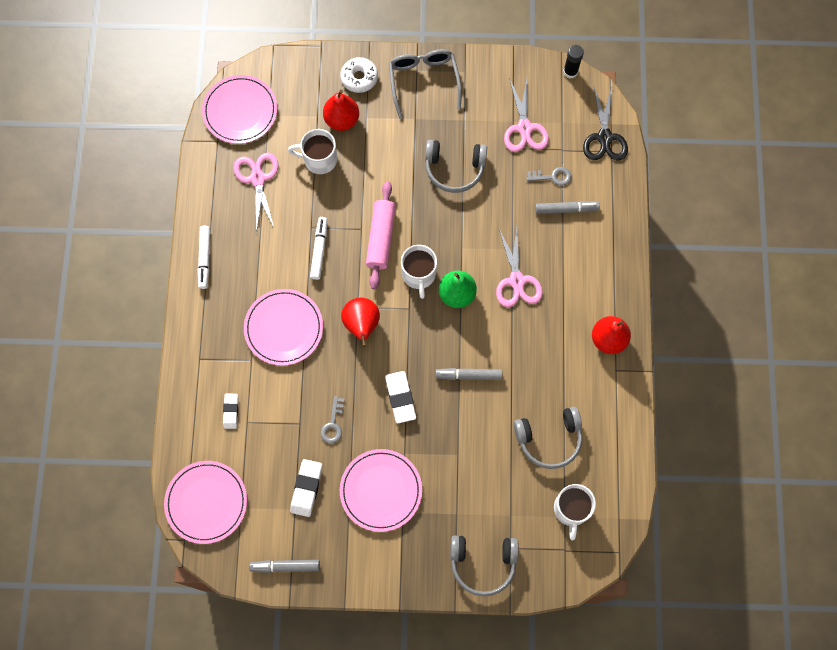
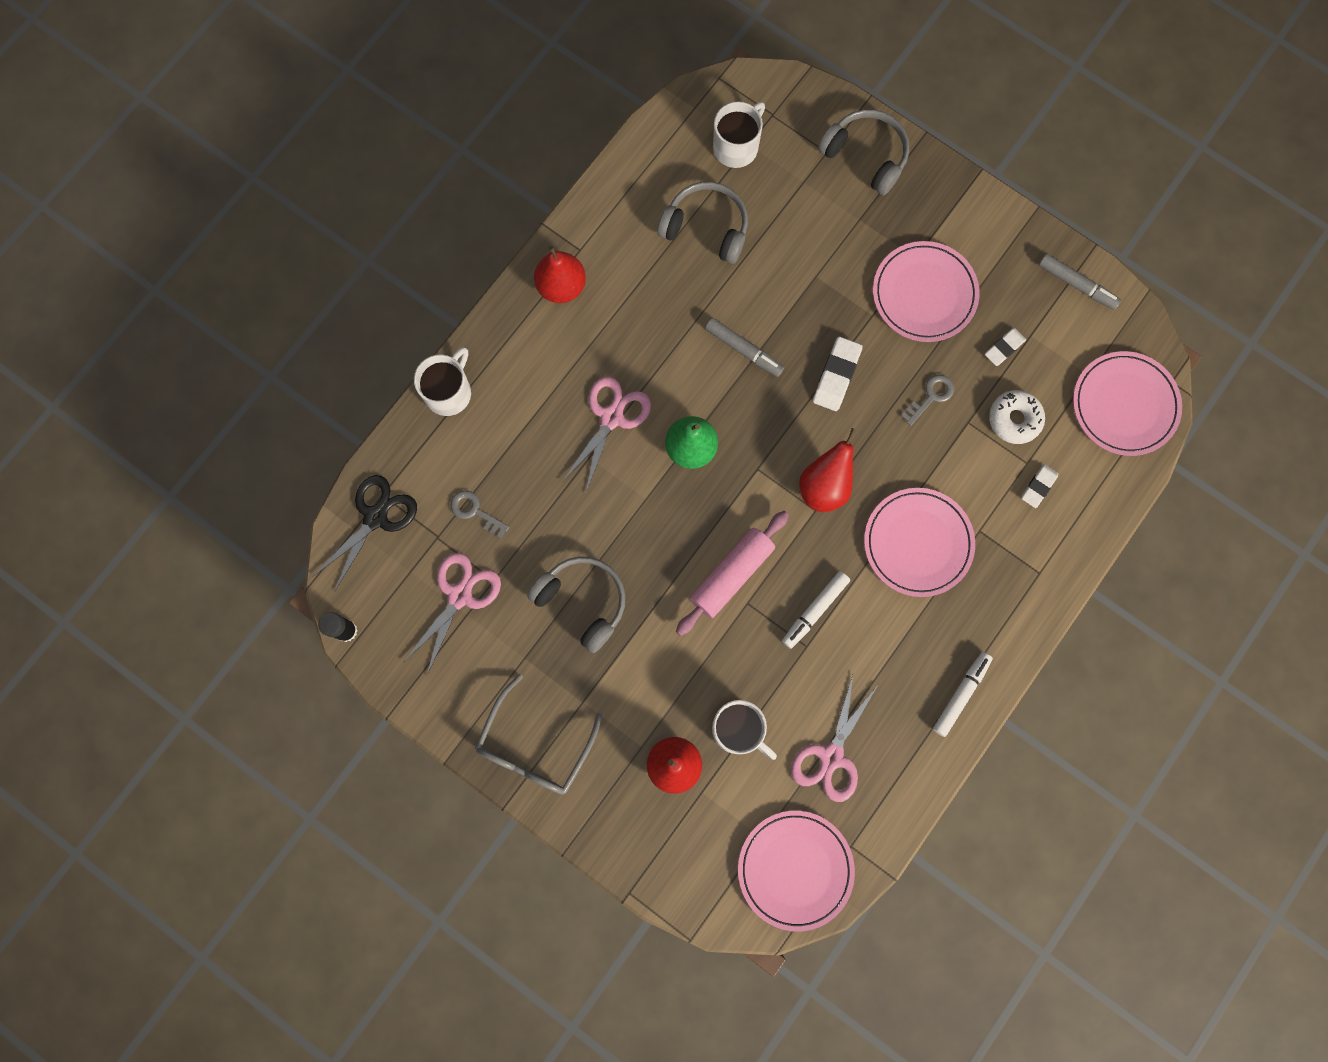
camera: 145 degrees left, 5 degrees up
(306, 488) = (1004, 348): white eraser -> white eraser, size x0.65
(359, 78) = (612, 809): white donut -> white donut (1014, 419)
(419, 275) = (718, 500): white mug -> white mug (449, 392)
(566, 209) = (490, 461): grey marker -> none

